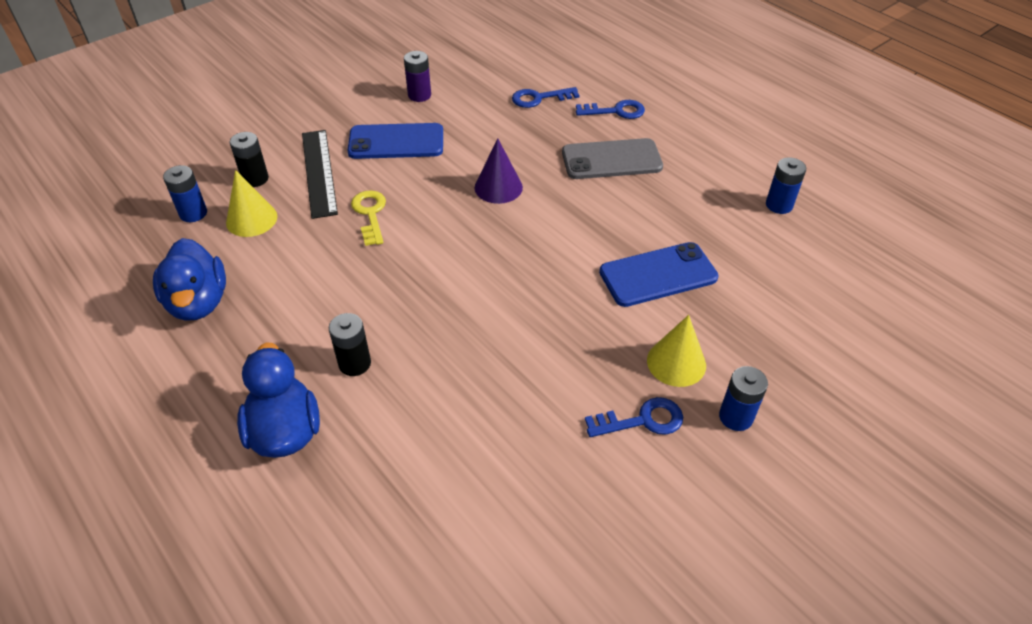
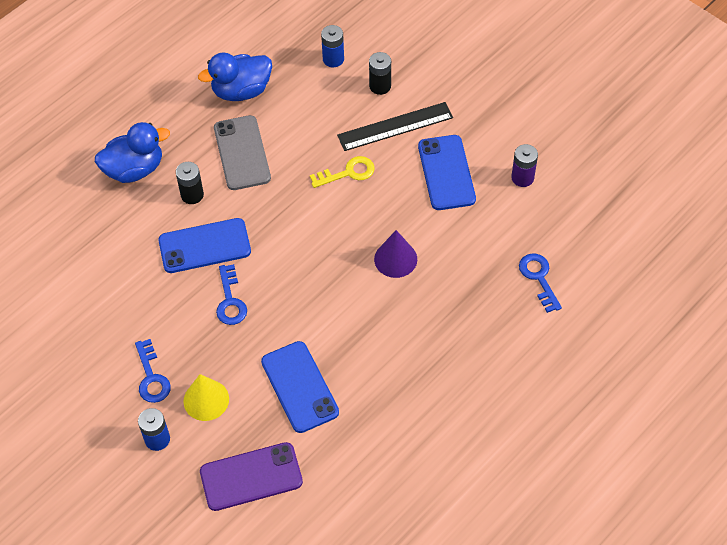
camera: 85 degrees right, 10 degrees up
(251, 219) = (331, 97): yellow cone -> none
(442, 353) = (204, 246): none -> blue phone
(611, 160) = (450, 346): grey phone -> grey phone (242, 153)
(616, 111) = (530, 347): blue key -> blue key (230, 301)
(778, 324) = (251, 477): none -> purple phone
(779, 205) = (404, 491): blue battery -> none

